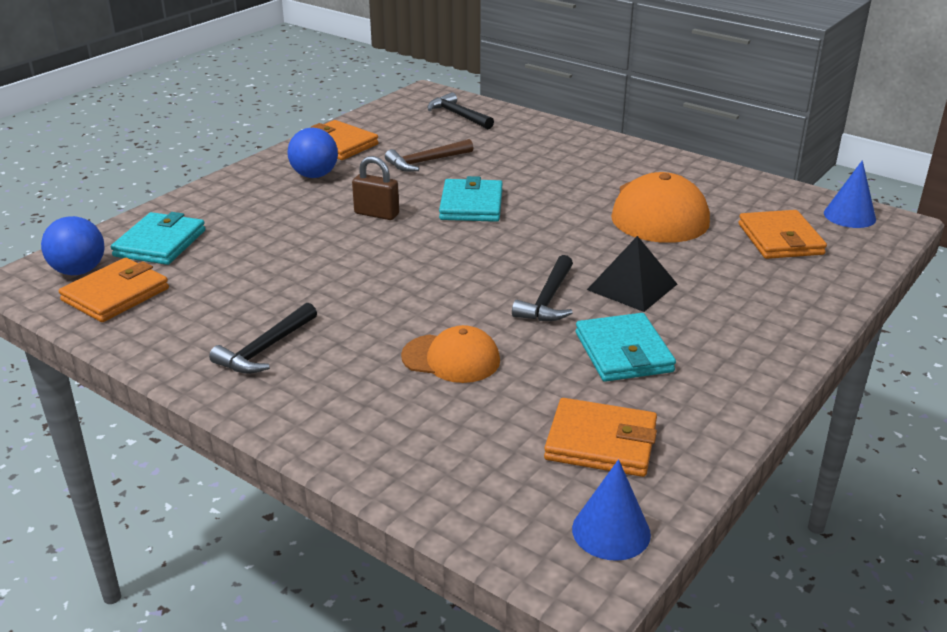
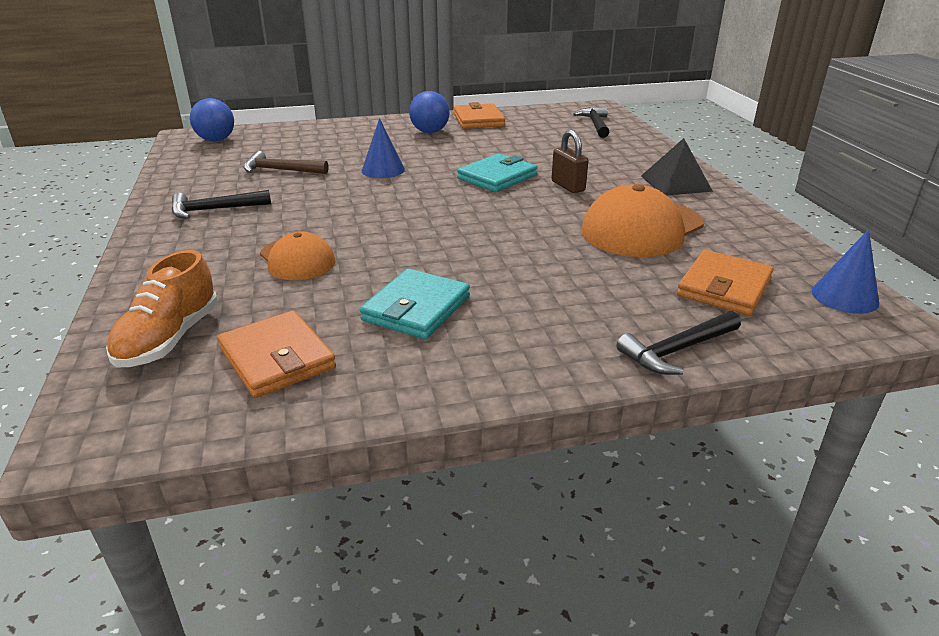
camera: 40 degrees right, 0 degrees up
(115, 294) = (208, 156): orange wallet -> none
(160, 243) = (278, 140): turquoise wallet -> none
(376, 214) = (424, 163): brown padlock -> brown padlock (568, 186)
(426, 162) = (516, 144): brown hammer -> brown hammer (280, 170)
(488, 477) = (169, 339): none -> orange shoe
(548, 300) = (432, 252): black hammer -> black hammer (676, 350)
(611, 531) = (160, 420): blue cone -> blue cone (383, 170)
(632, 286) = (513, 269): black pyramid -> black pyramid (676, 183)

